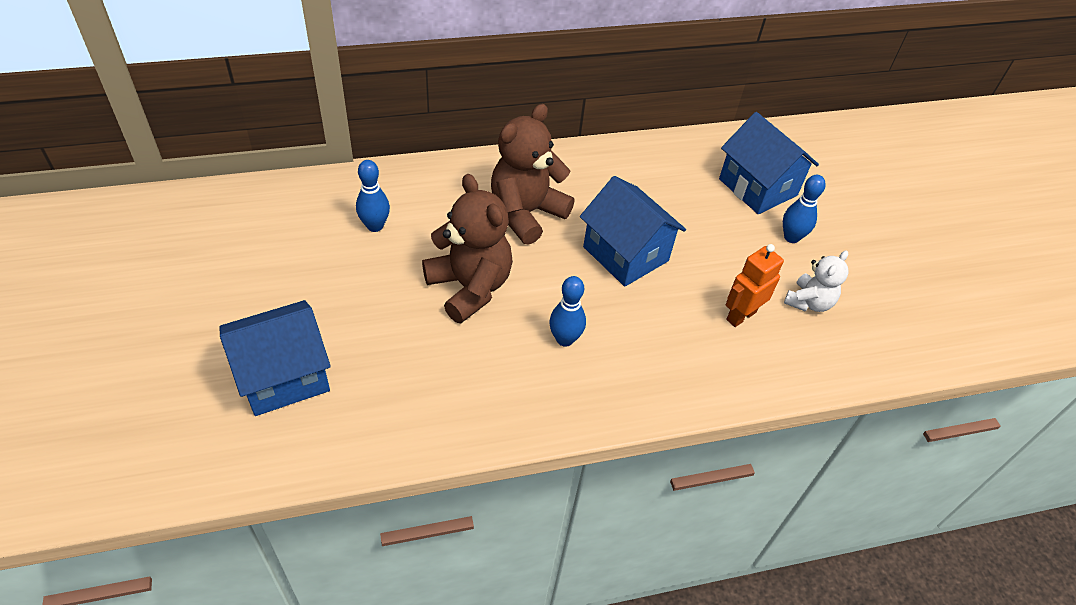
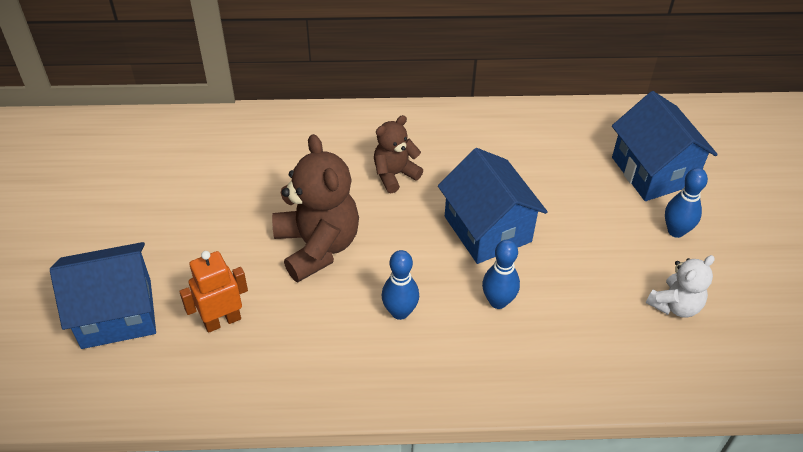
camera: 15 degrees right, 0 degrees up
(375, 226) = (239, 172): blue bowling pin -> blue bowling pin (498, 301)
(526, 213) = (394, 174): brown teddy bear -> brown teddy bear, size x0.57
(740, 316) = (594, 310): orange robot -> orange robot (222, 321)

